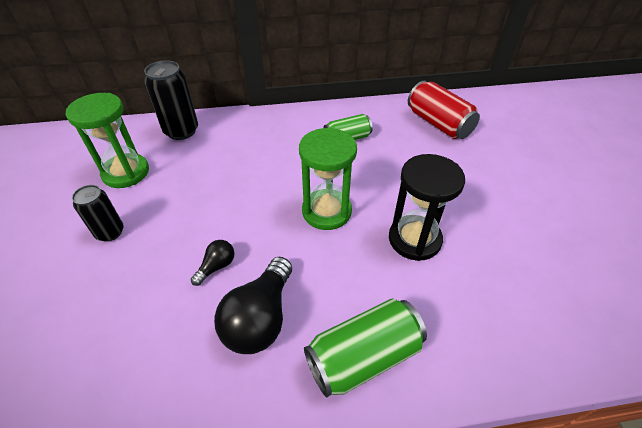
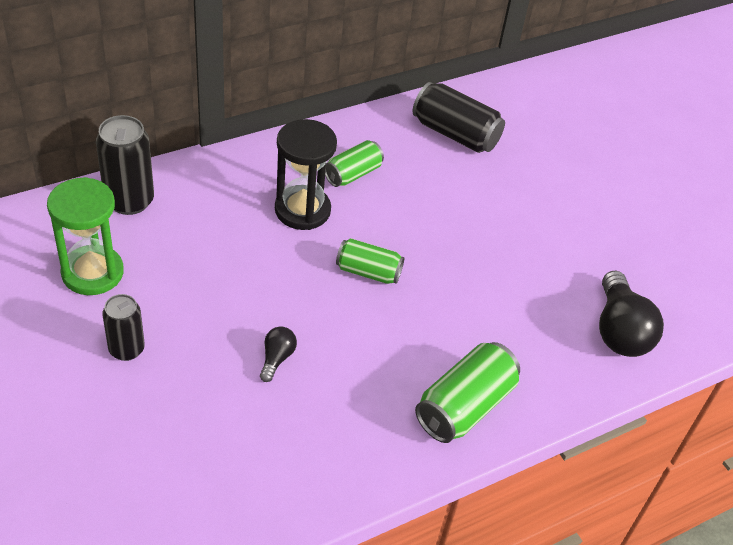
camera: 25 degrees left, 0 degrees up
(260, 318) = (350, 397): black light bulb -> black light bulb (619, 331)
(326, 211) = (368, 272): green hourglass -> green can
(414, 239) = (474, 284): black hourglass -> black hourglass (302, 210)
(438, 124) = (455, 134): red can -> black can

